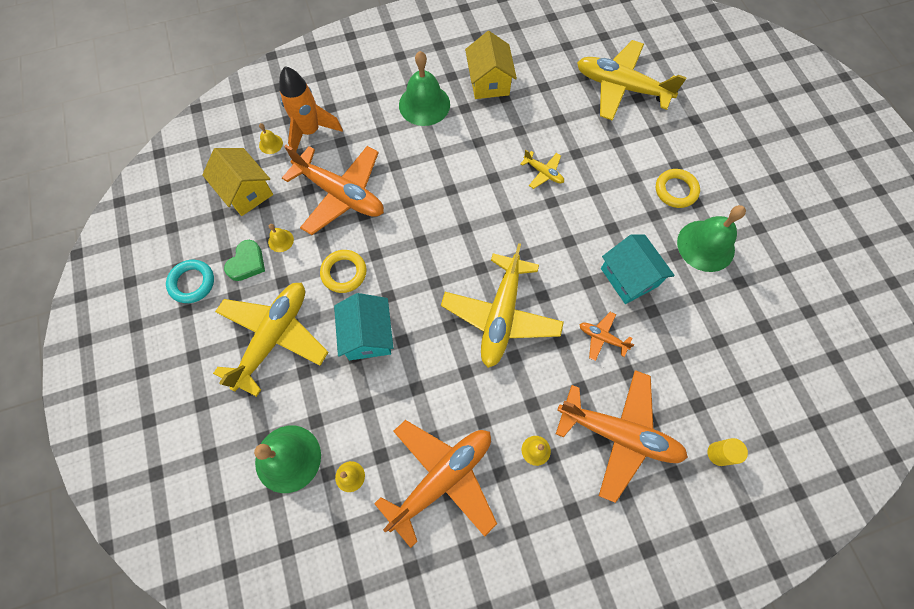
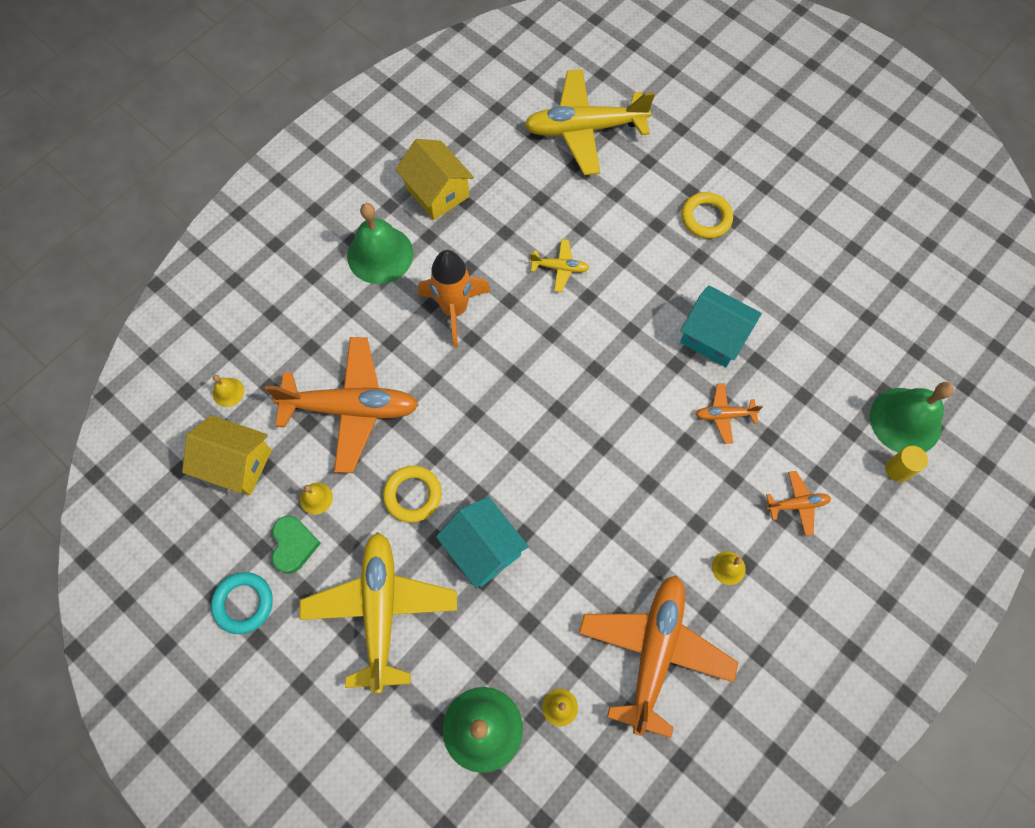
camera: 30 degrees left, 0 degrees up
(310, 131) = (267, 353): orange rocket -> orange rocket (454, 310)
(501, 315) = (610, 448): yellow plane -> none
(619, 434) = (797, 504): orange plane -> orange plane, size x0.44
(705, 245) = (768, 263): green bell -> green bell (905, 420)

